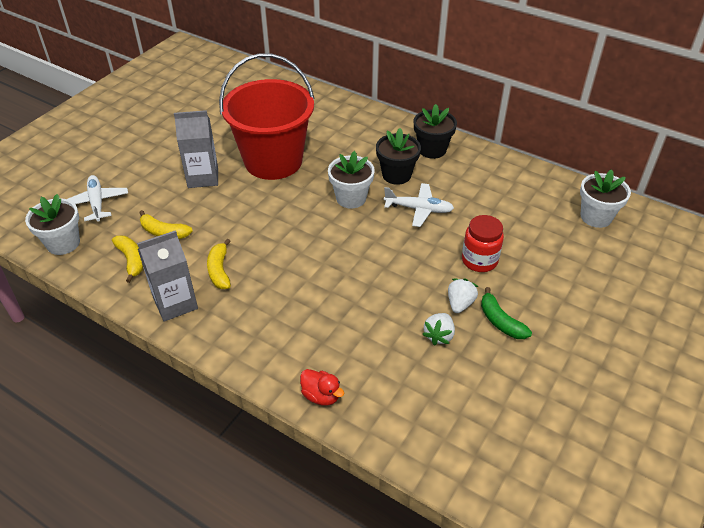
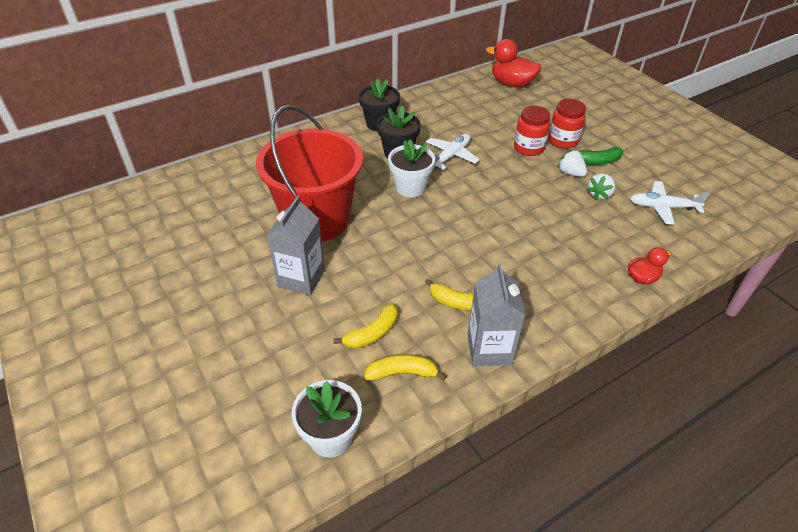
camera: 65 degrees left, 0 degrees up
(97, 202) = (275, 386): white plane -> white plane (662, 207)
(439, 335) = (599, 194): white strawberry -> white strawberry turned 75 degrees clockwise
(517, 285) = (563, 141): none -> red jar
(596, 217) = (511, 84): white flower pot -> red duck

